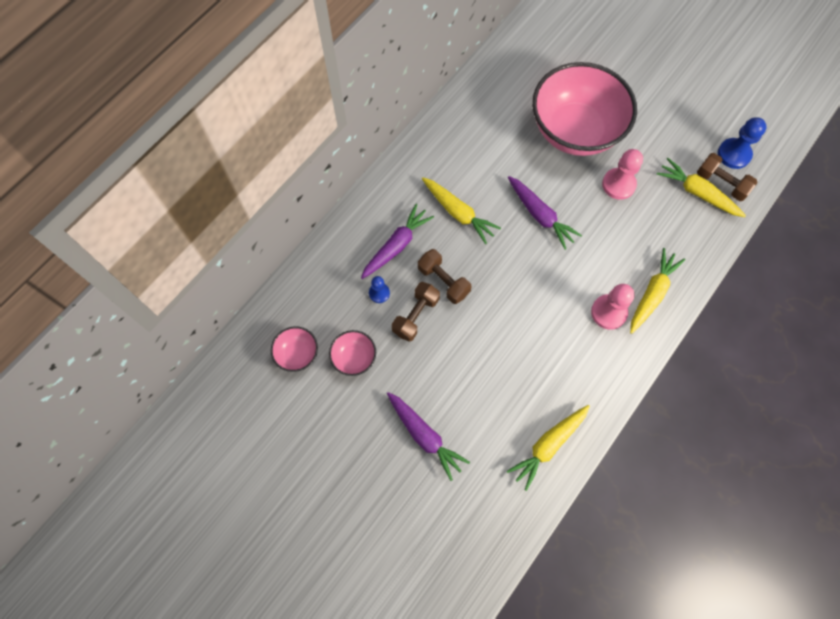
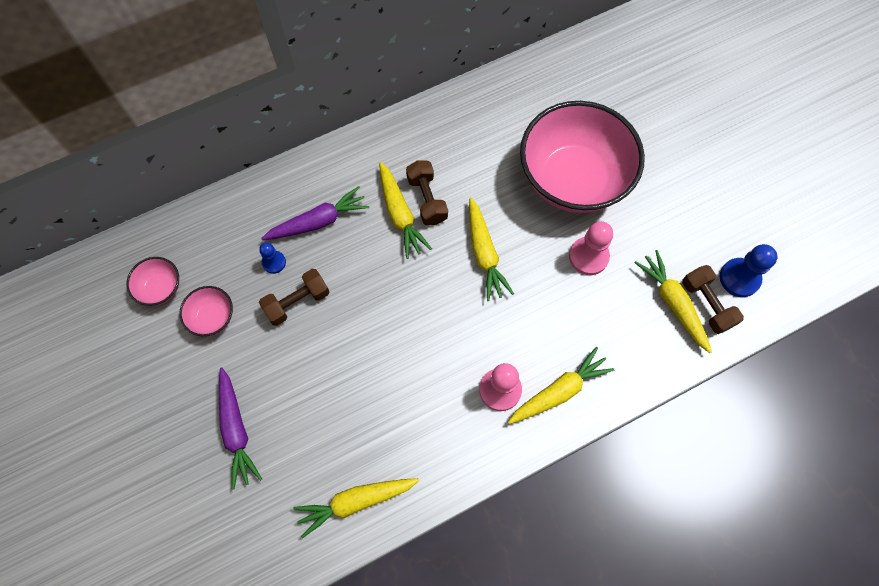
camera: 25 degrees right, 0 degrees up
(443, 281) = (345, 279): brown dumbbell -> brown dumbbell (427, 199)
(540, 216) = (484, 254): purple carrot -> yellow carrot

